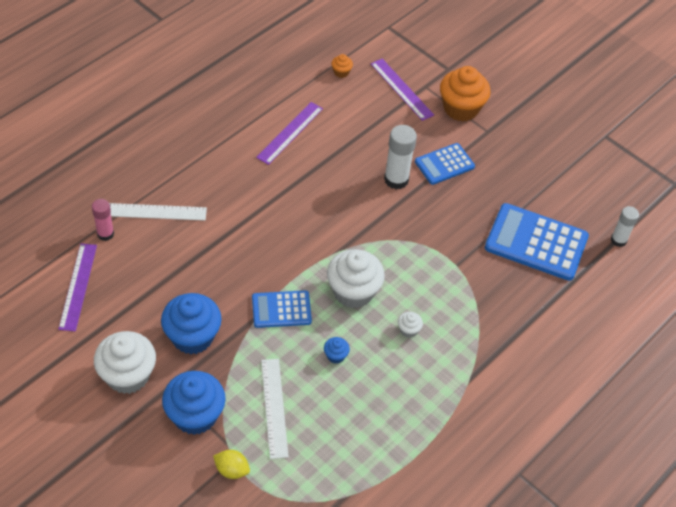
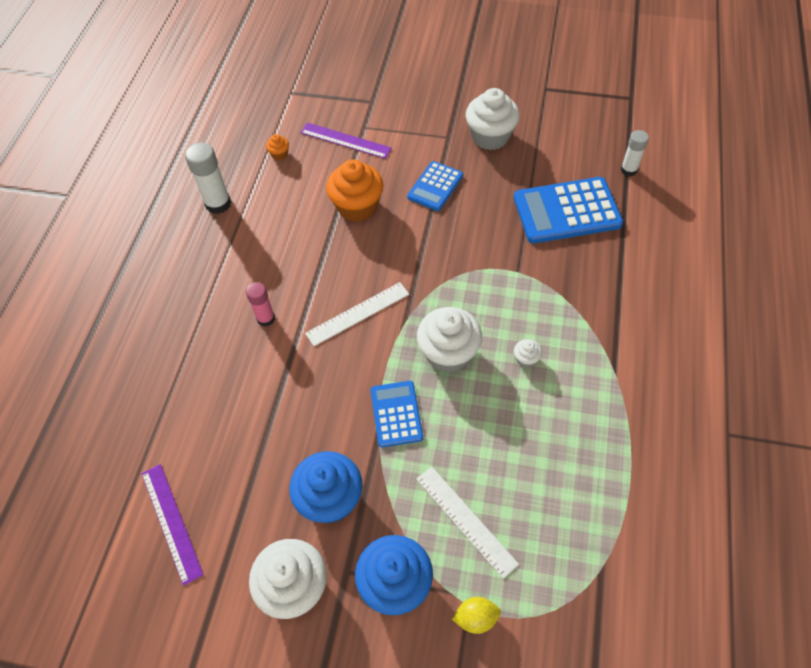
camera: 25 degrees left, 5 degrees up
(105, 234) = (161, 446): pink glue stick -> pink glue stick (266, 318)
(156, 211) = (198, 390): white ruler -> white ruler (357, 313)
(281, 310) = (396, 414): blue calculator -> blue calculator turned 120 degrees clockwise
(290, 133) = (274, 236): purple ruler -> none
(335, 355) = (481, 427): blue cupcake -> none
(396, 179) = (404, 224): white glue stick -> white glue stick (218, 204)
(461, 108) = (410, 130): orange cupcake -> orange cupcake (357, 207)
(523, 150) = (490, 137): none -> white cupcake

